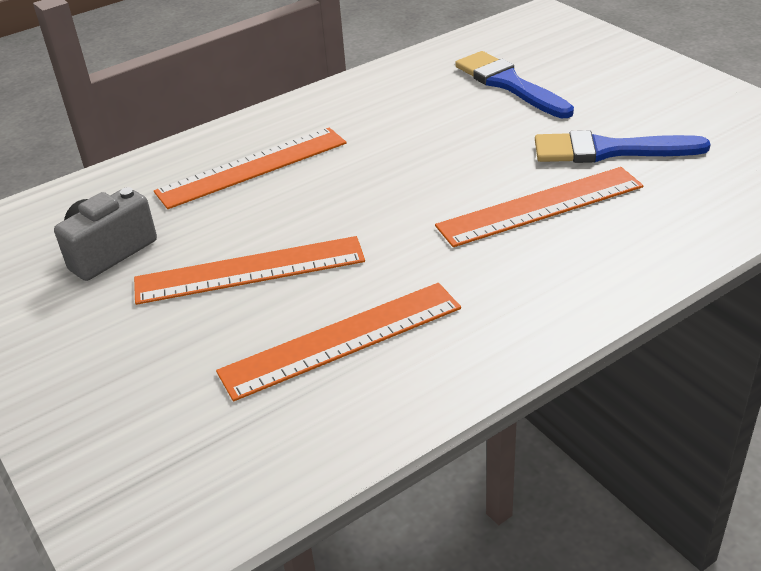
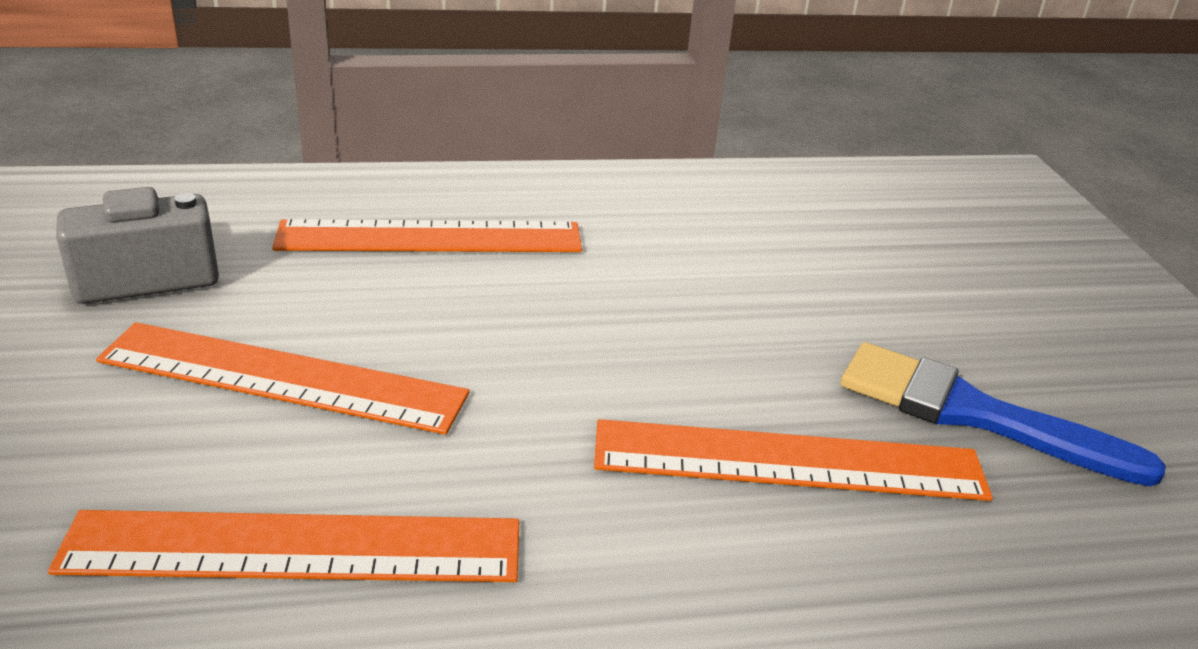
camera: 20 degrees right, 5 degrees down
(509, 84) = (885, 254): blue brush -> none

